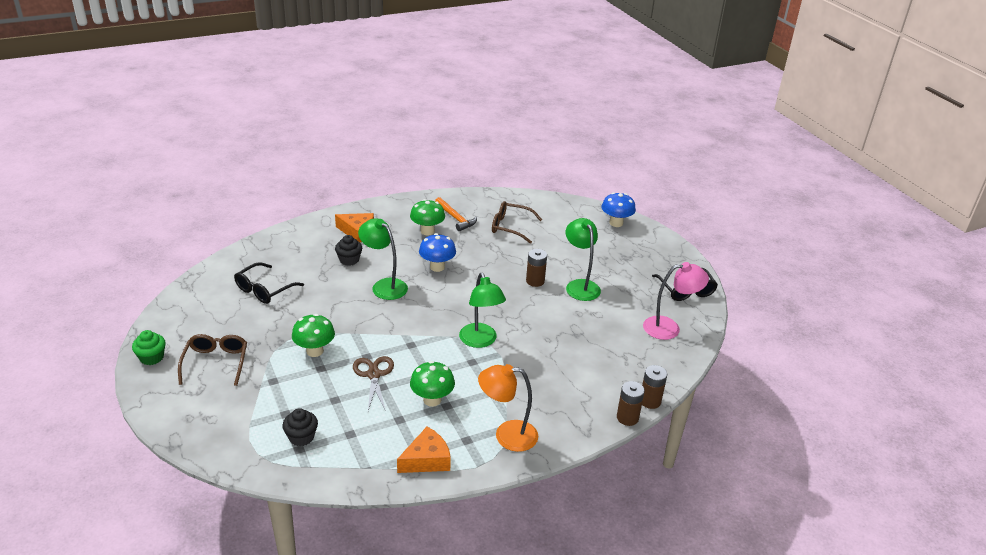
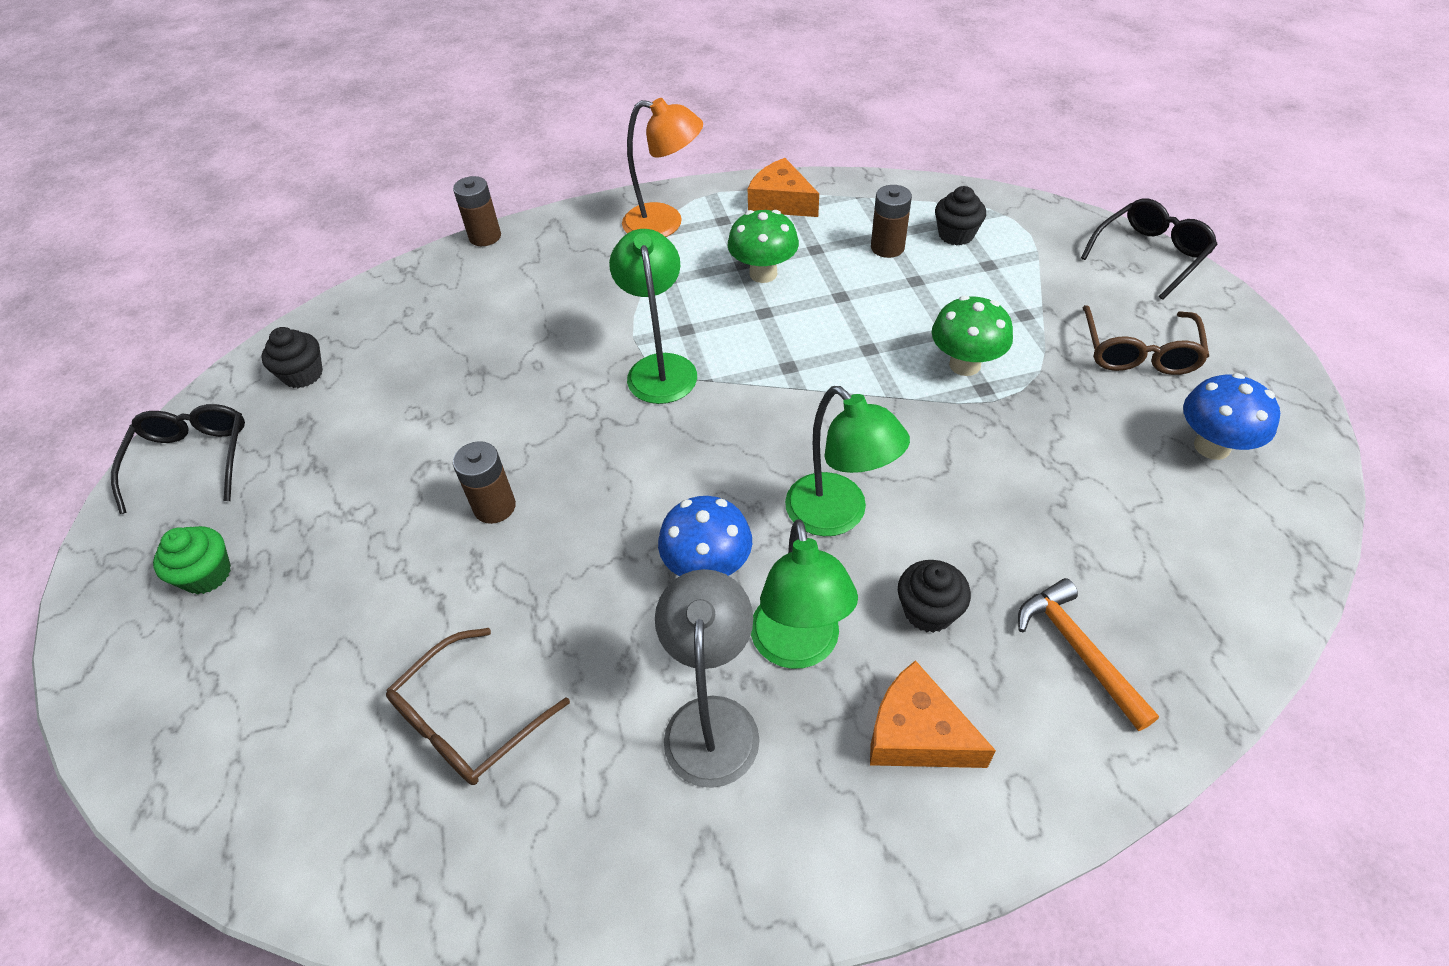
camera: 165 degrees left, 15 degrees up
(152, 357) = (1264, 368): green cupcake -> green cupcake (207, 574)
(264, 290) = (1114, 521): black glasses -> black glasses (1150, 255)
(373, 375) = (855, 317): brown scissors -> none
(426, 460) = (781, 202): orange cheese -> orange cheese turned 60 degrees clockwise
(427, 231) = (712, 720): green mushroom -> grey lamp
(455, 218) = (616, 781): orange hammer -> orange hammer (1078, 650)
(510, 227) = (468, 721): brown glasses -> brown glasses turned 105 degrees clockwise
(580, 285) = (403, 487): green lamp -> green lamp (798, 648)
(616, 223) = (161, 714): blue mushroom -> blue mushroom (1211, 446)
(650, 401) = (436, 256): brown battery -> brown battery (887, 247)
(669, 328) = (303, 374): pink lamp -> black cupcake

